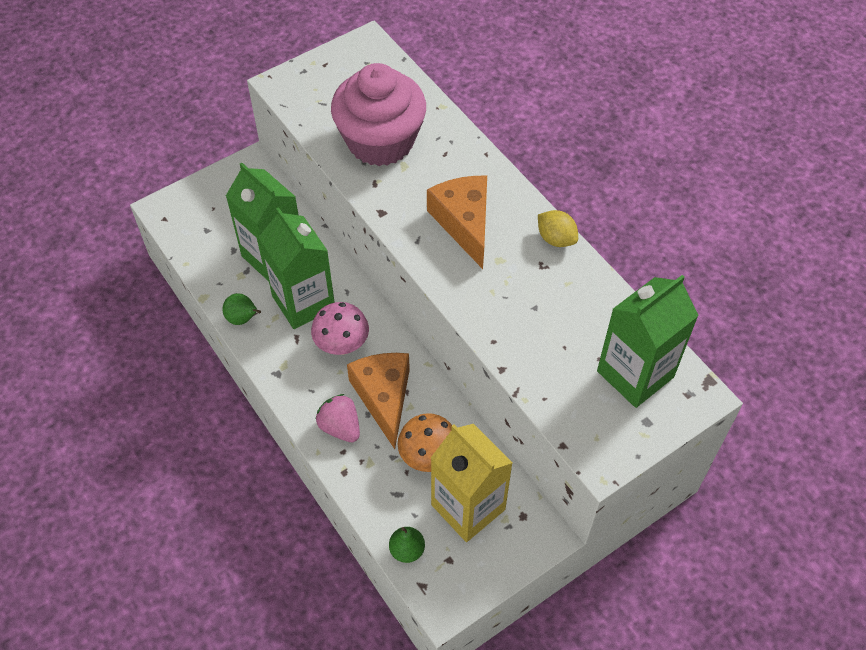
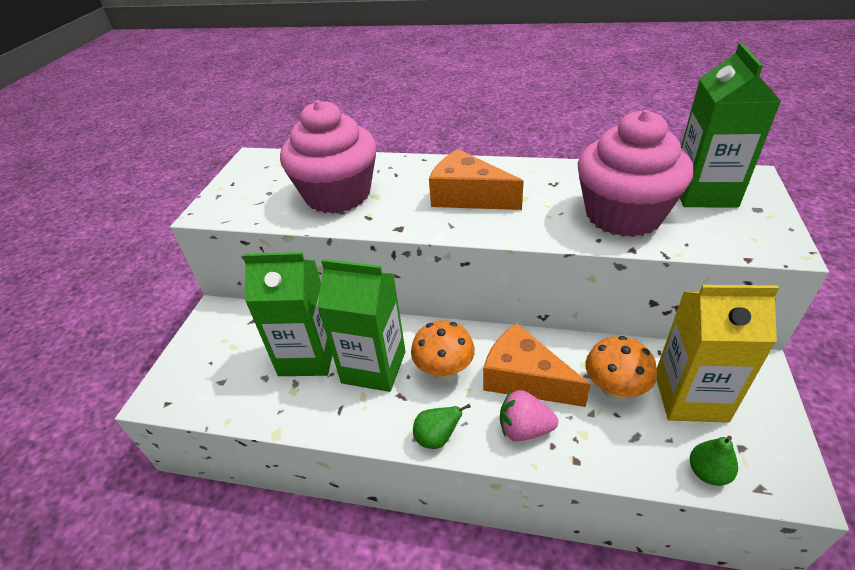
camera: 40 degrees left, 15 degrees down
(243, 319) = (335, 420): green pear -> green pear (437, 438)
(342, 345) = (444, 371): pink mushroom -> orange mushroom
(543, 338) = (623, 215): none -> pink cupcake
(556, 239) = (537, 167): yellow lemon -> none

